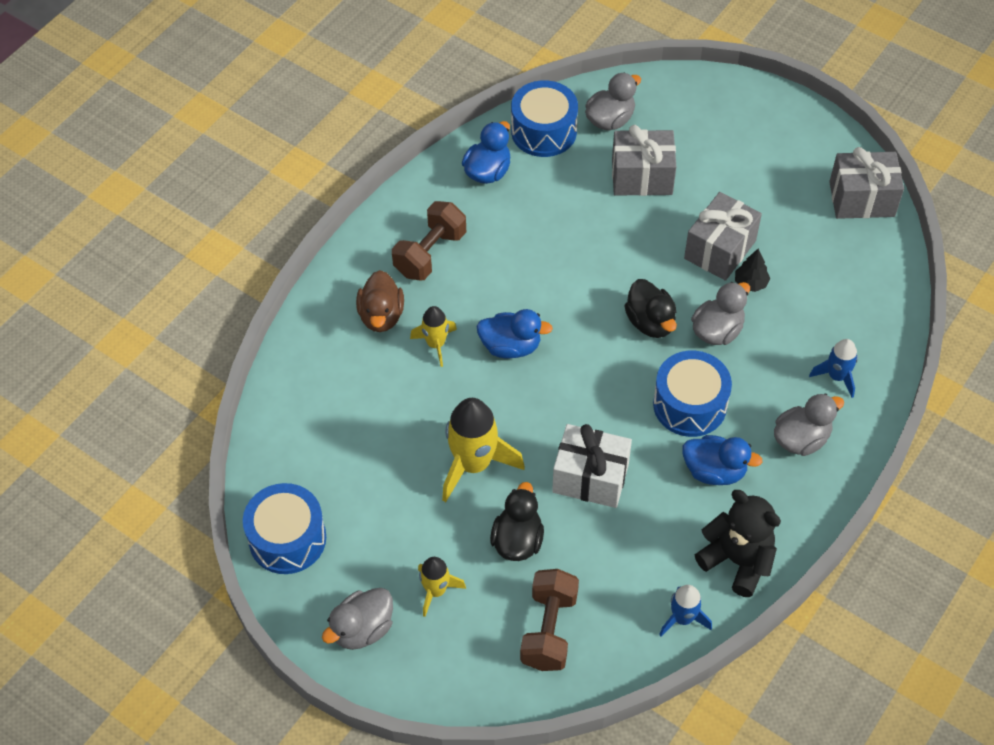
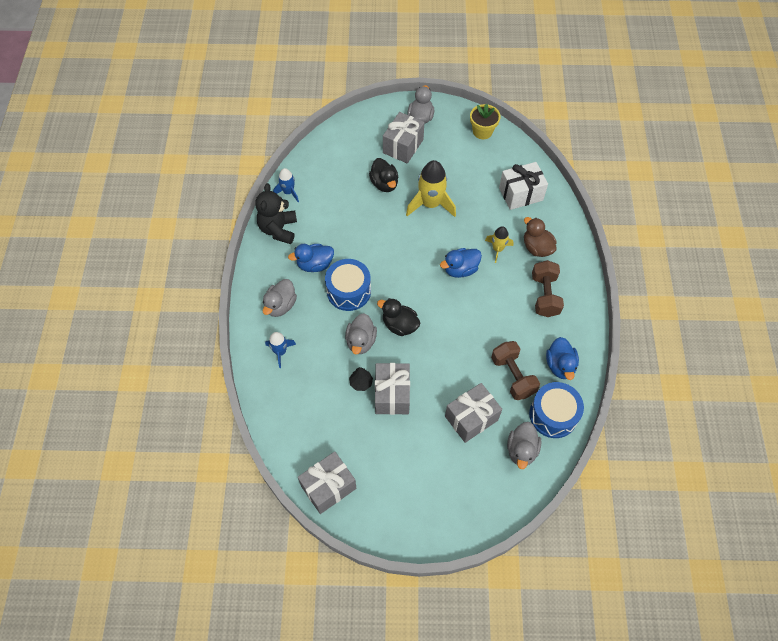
camera: 145 degrees right, 5 degrees up
(287, 539) = (482, 131): blue drum -> yellow flower pot
(436, 591) = (403, 146): yellow rocket -> grey gift
(549, 630) = (343, 157): brown dumbbell -> brown dumbbell (513, 376)
(590, 478) = (372, 228): white gift -> white gift (521, 194)
(737, 560) = (278, 229): black teddy bear -> black teddy bear turned 90 degrees clockwise

